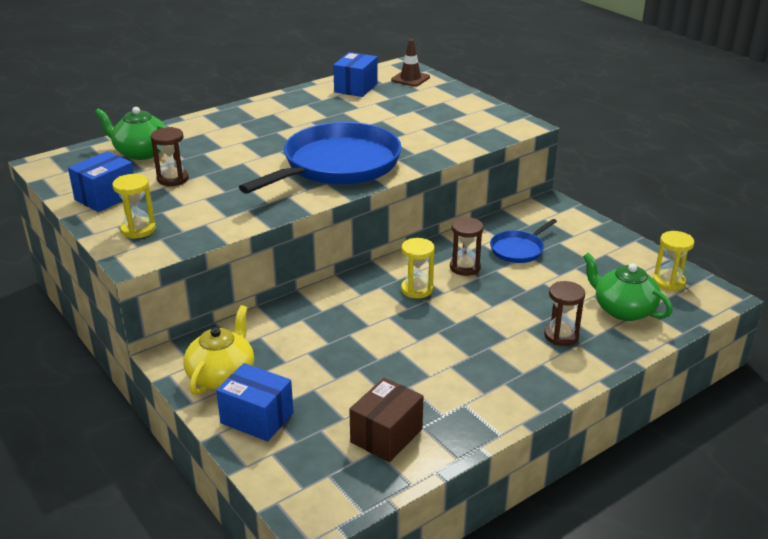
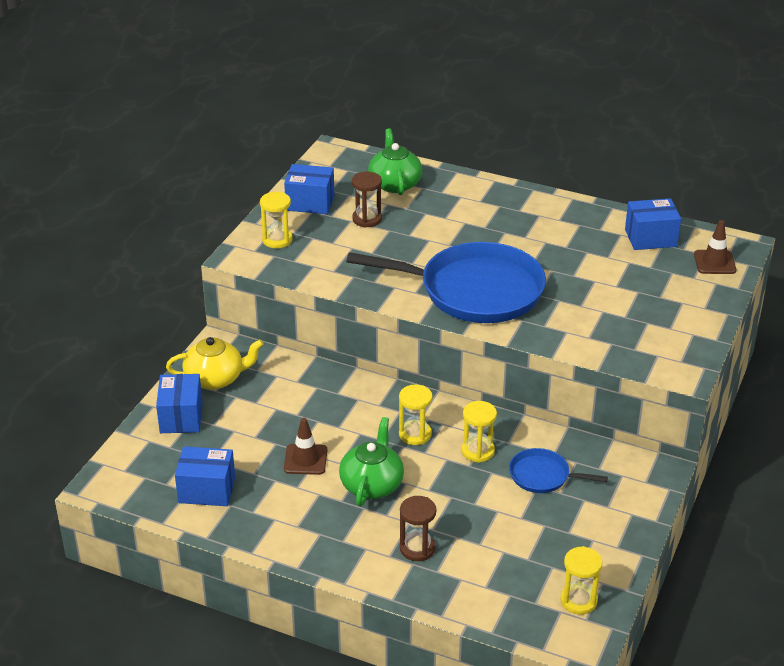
camera: 60 degrees right, 5 degrees up
(386, 435) = (207, 490): brown box -> blue box
(396, 358) = (305, 459): none -> brown traffic cone
(465, 267) = (478, 451): brown hourglass -> yellow hourglass
(623, 310) = (496, 579): green teapot -> green teapot (372, 484)

